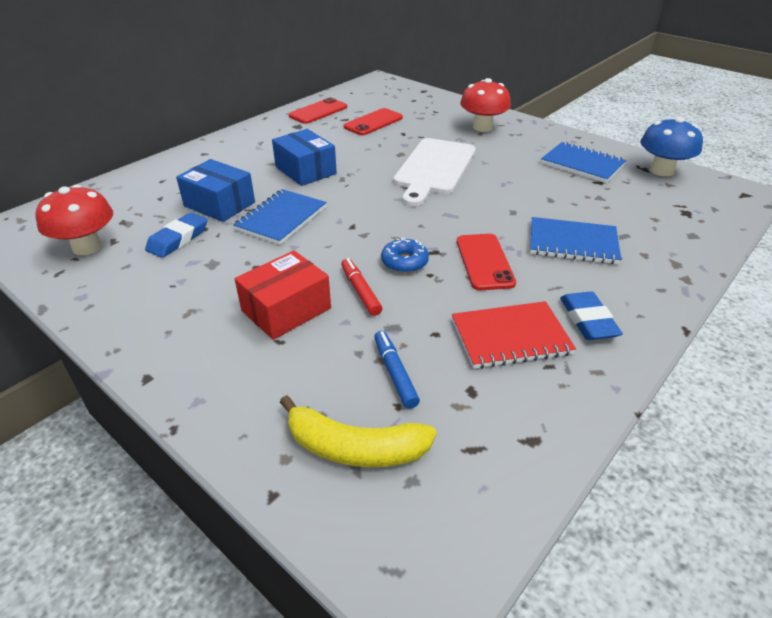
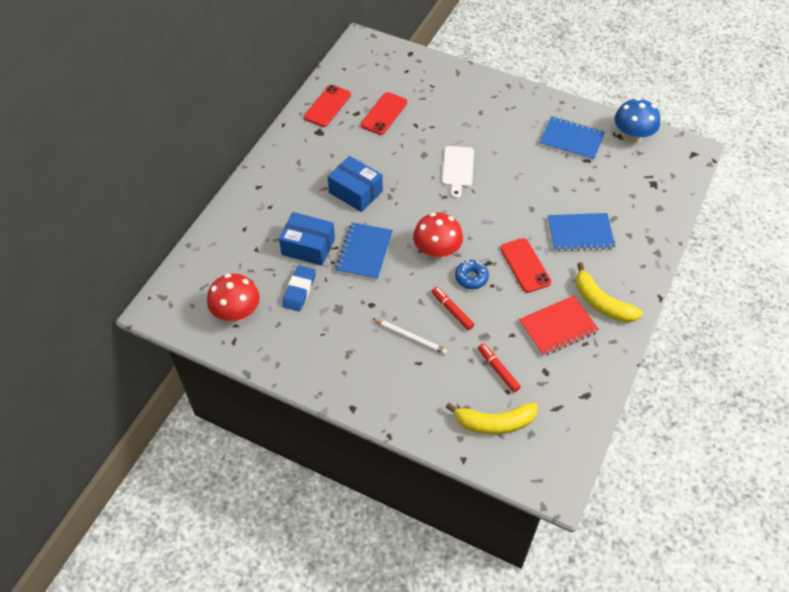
camera: 15 degrees left, 15 degrees up
(286, 309) = (410, 337): red box -> white pencil
(395, 373) = (498, 370): blue marker -> red marker
(434, 168) = (457, 169): white cutting board -> white cutting board, size x0.61
(482, 127) = (480, 103): red mushroom -> red mushroom (437, 251)
(588, 320) = (601, 303): blue eraser -> yellow banana

